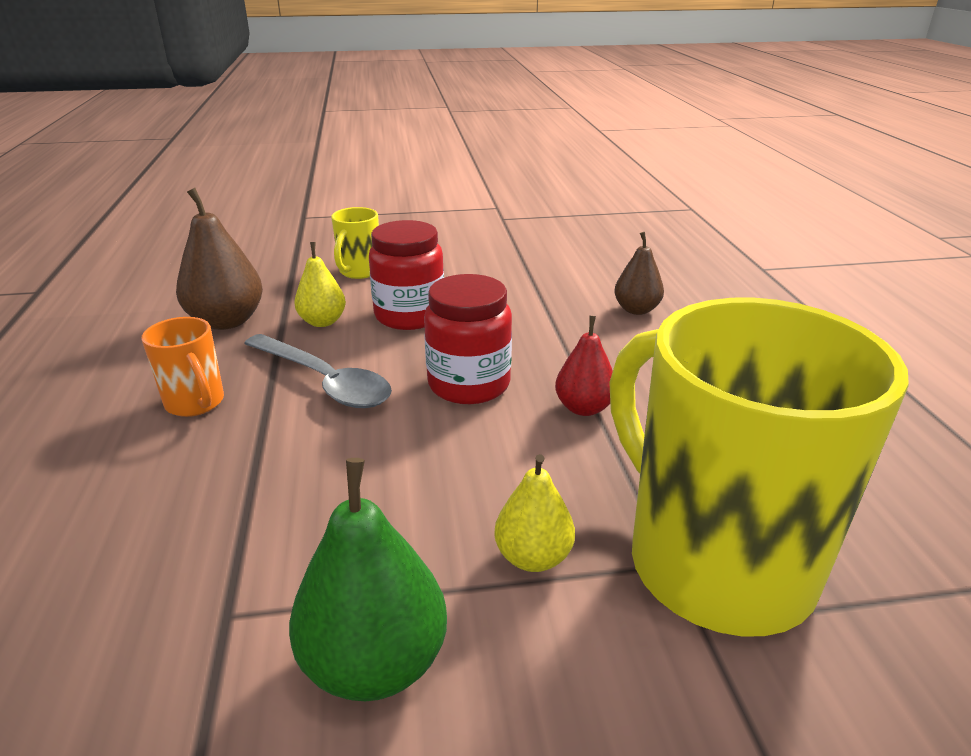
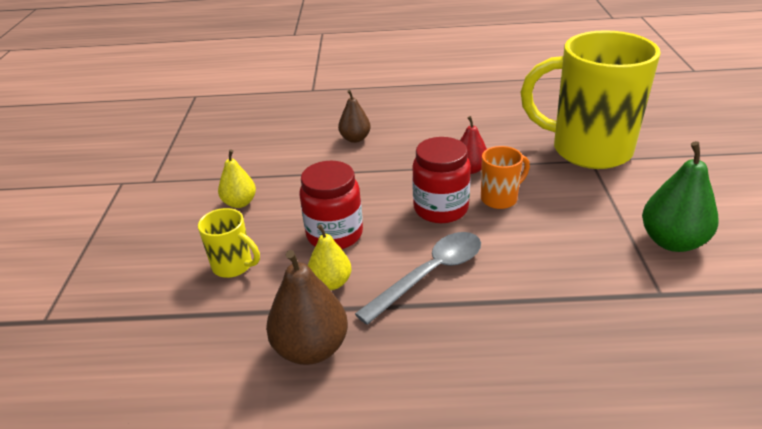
camera: 80 degrees left, 5 degrees up
(196, 403) = (456, 344): orange mug -> orange mug (500, 199)
(533, 557) = (595, 195): yellow pear -> yellow pear (240, 203)
(713, 562) = (588, 150): yellow mug -> yellow mug turned 45 degrees clockwise

